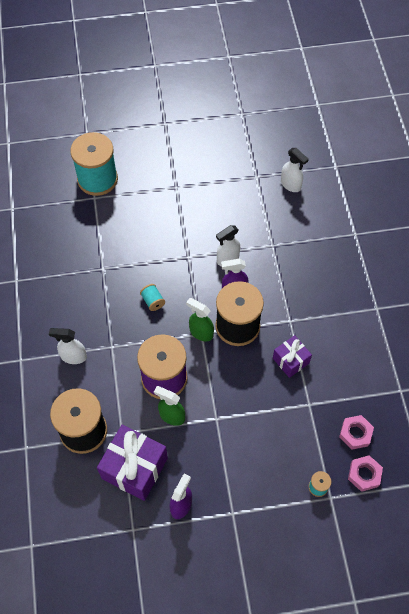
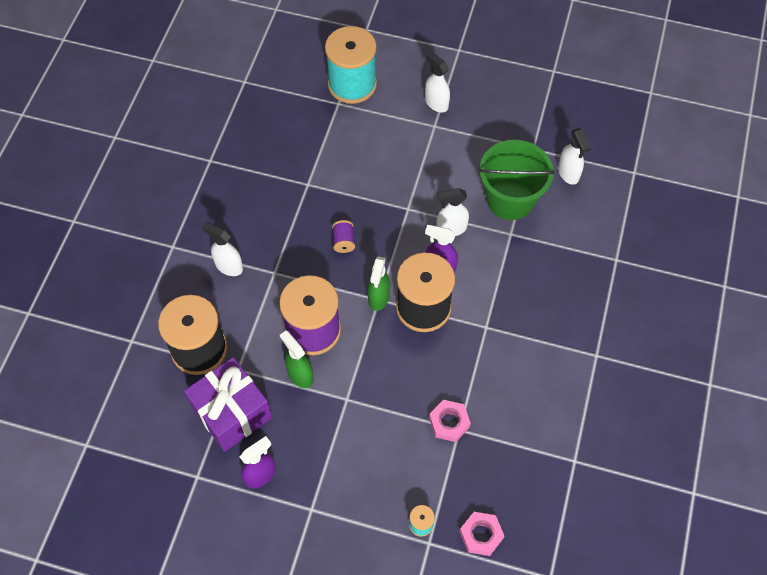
camera: 25 degrees right, 0 degrees up
(153, 301) = (343, 241): turquoise spool -> purple spool
(168, 169) = (436, 103): none -> white spray bottle
(201, 332) = (378, 298): green spray bottle -> green spray bottle turned 135 degrees counterclockwise
(259, 220) = (510, 199): none -> green bucket
(290, 360) = (463, 371): purple gift -> none
(355, 433) = (495, 485): pink nut -> pink nut (449, 422)

